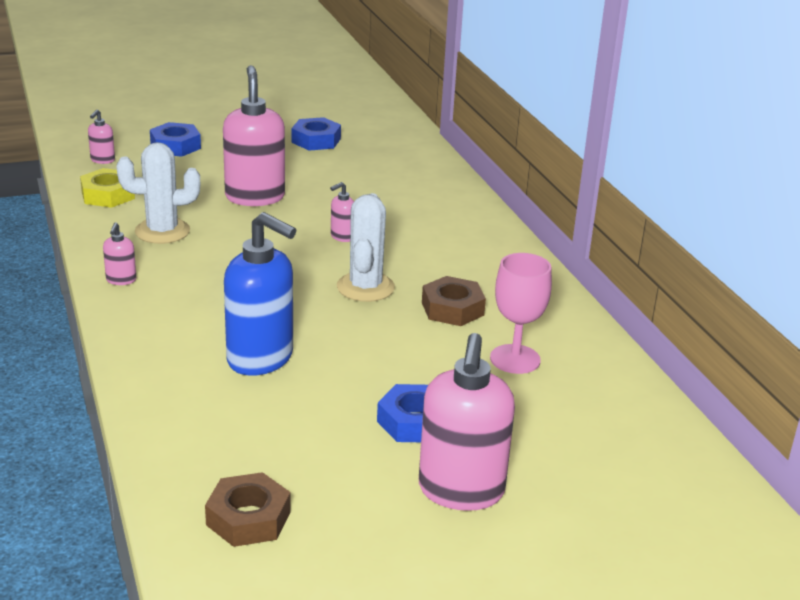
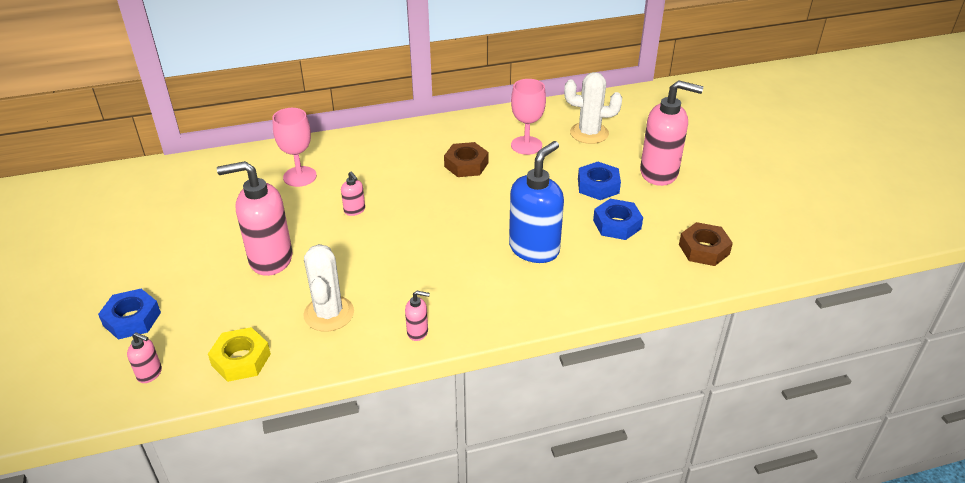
camera: 85 degrees left, 10 degrees up
(316, 140) = (155, 224): blue nut -> blue nut (617, 224)
(365, 287) = (435, 201): white cactus -> white cactus (589, 133)
(407, 202) = (300, 176): none -> pink goblet

